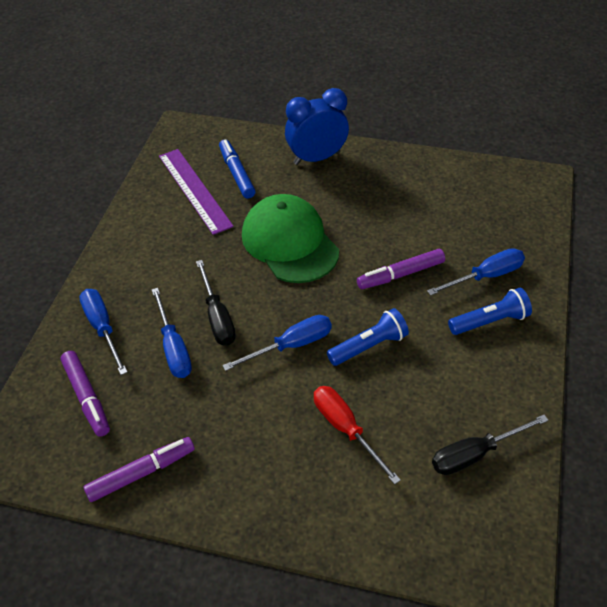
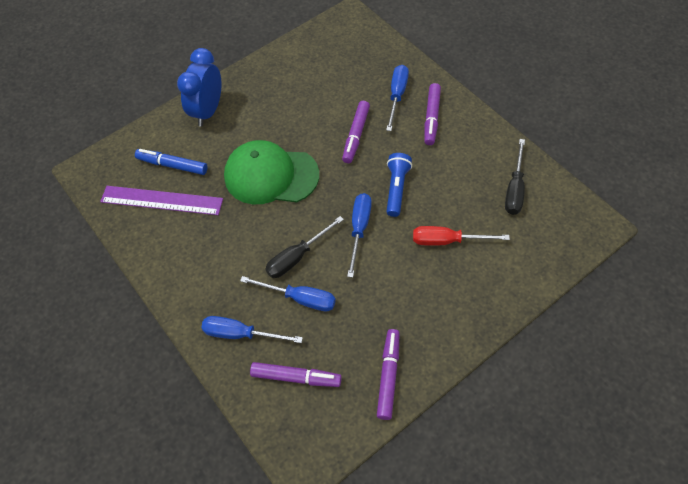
camera: 50 degrees left, 10 degrees up
(217, 317) = (297, 257): black screwdriver -> black screwdriver turned 120 degrees clockwise
(490, 321) = (431, 118): blue flashlight -> purple marker

